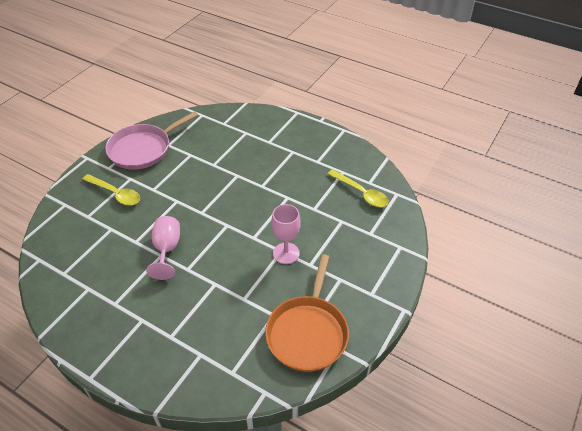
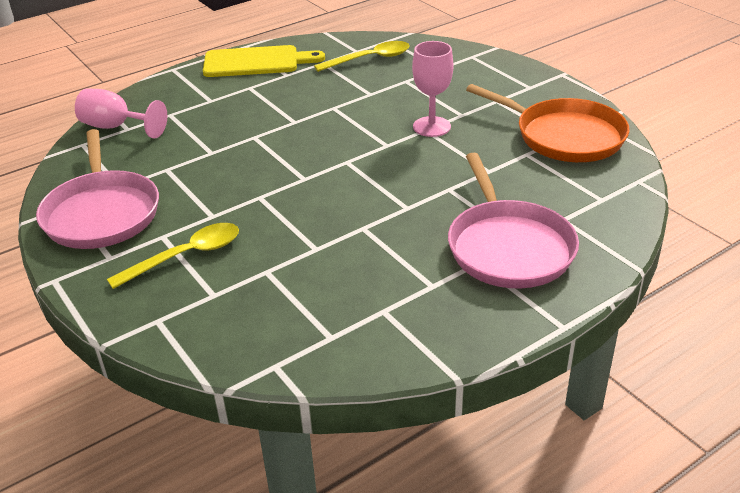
camera: 65 degrees left, 10 degrees down
(161, 331) = (508, 247): none -> pink pan
(167, 249) = (355, 220): pink goblet -> pink goblet (116, 127)
(325, 142) = (256, 62): none -> yellow cutting board

